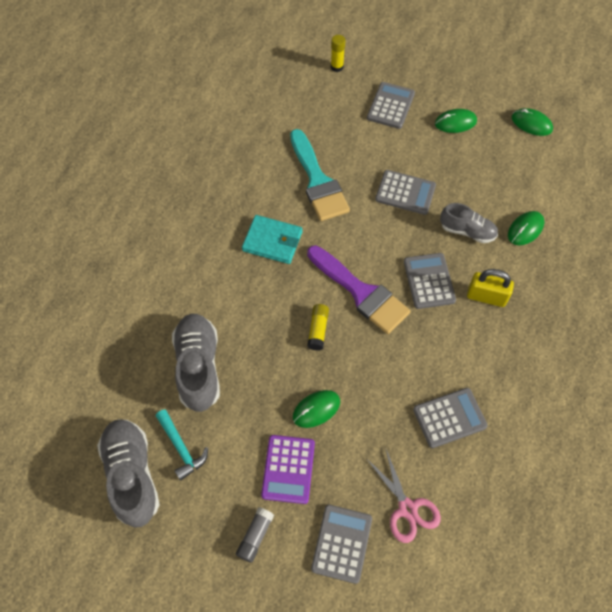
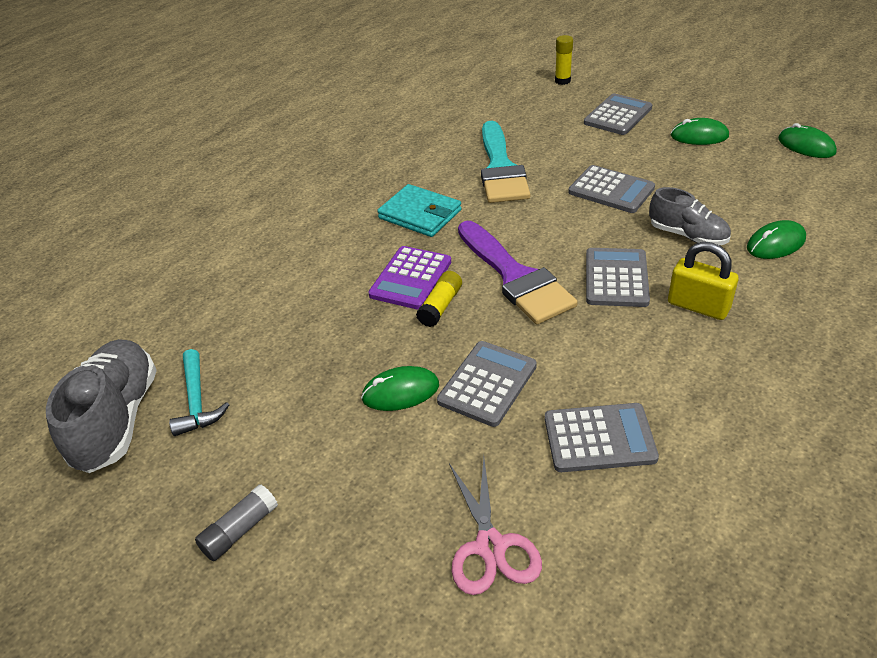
camera: 20 degrees right, 20 degrees down
(198, 367) = (266, 320): grey shoe -> none
(288, 469) = (328, 455): purple calculator -> purple calculator (410, 278)
(342, 543) = (365, 571): grey calculator -> grey calculator (487, 384)

